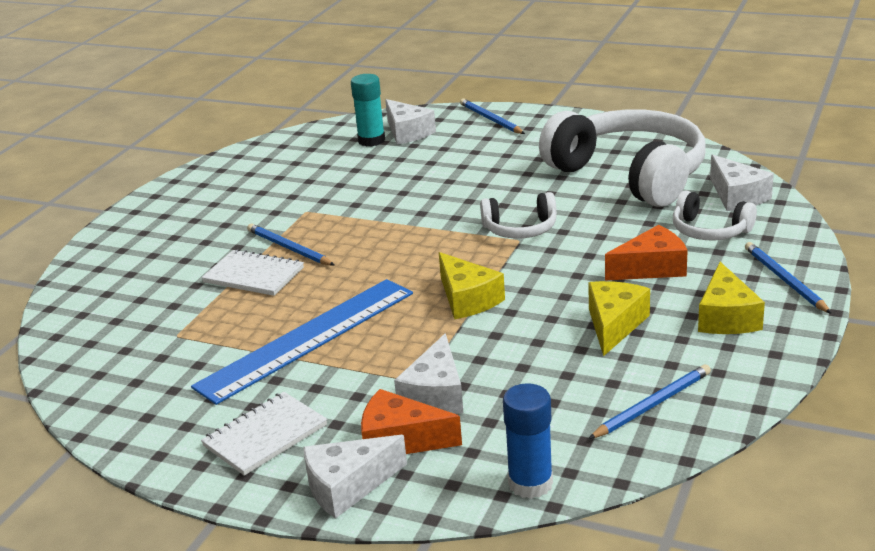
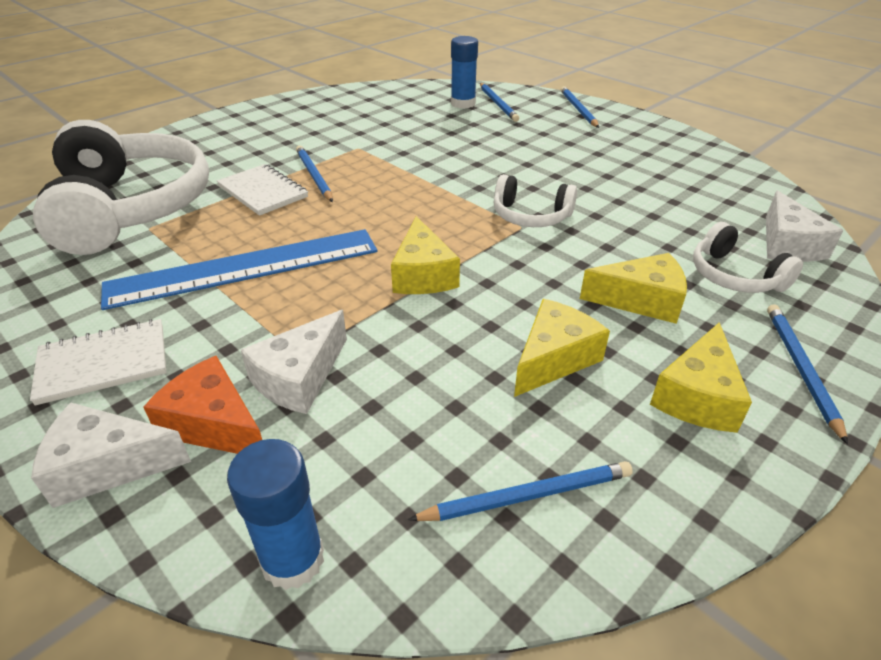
camera: 20 degrees right, 10 degrees up
(371, 140) = (463, 103): turquoise glue stick -> blue glue stick
(407, 132) = (498, 104): white cheese -> blue pencil
(629, 175) = (678, 191): white headphones -> white headphones (130, 208)
(651, 268) = (641, 300): orange cheese -> yellow cheese

